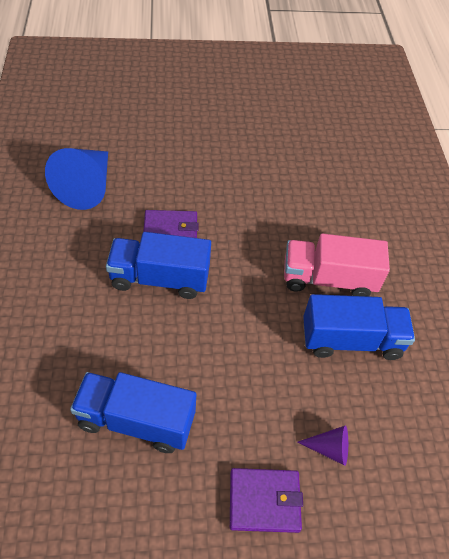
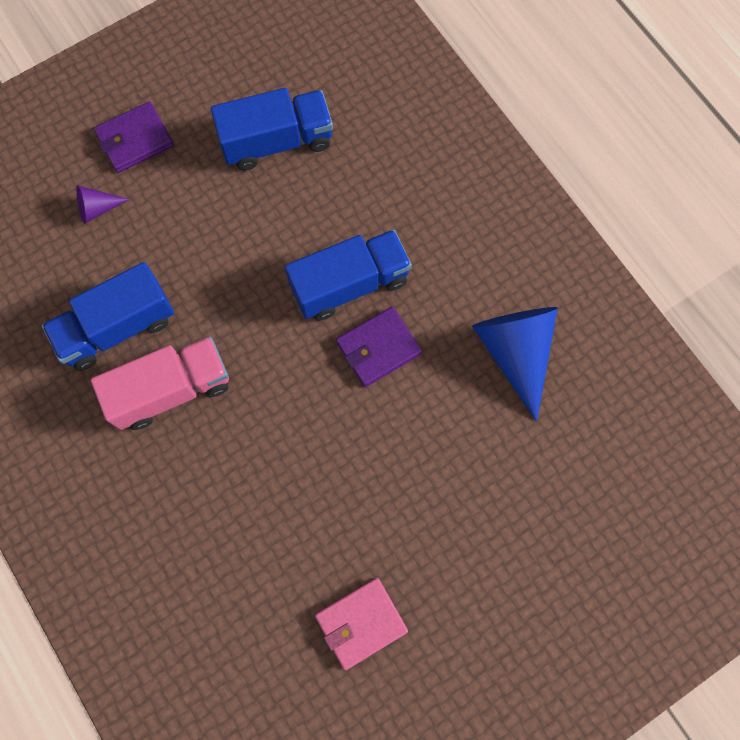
camera: 155 degrees right, 20 degrees up
(275, 123) = (361, 623): none -> pink wallet

